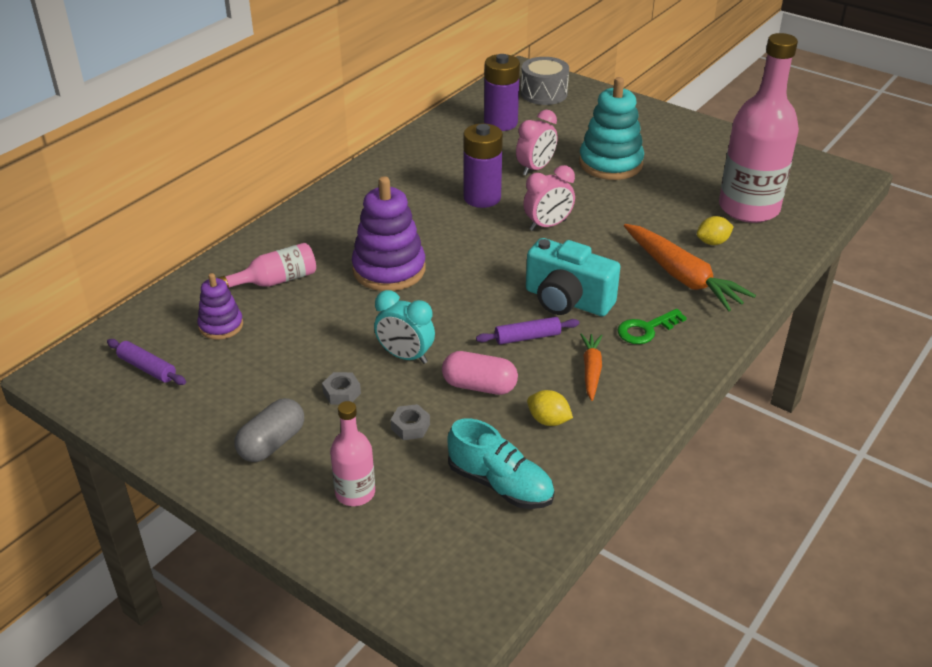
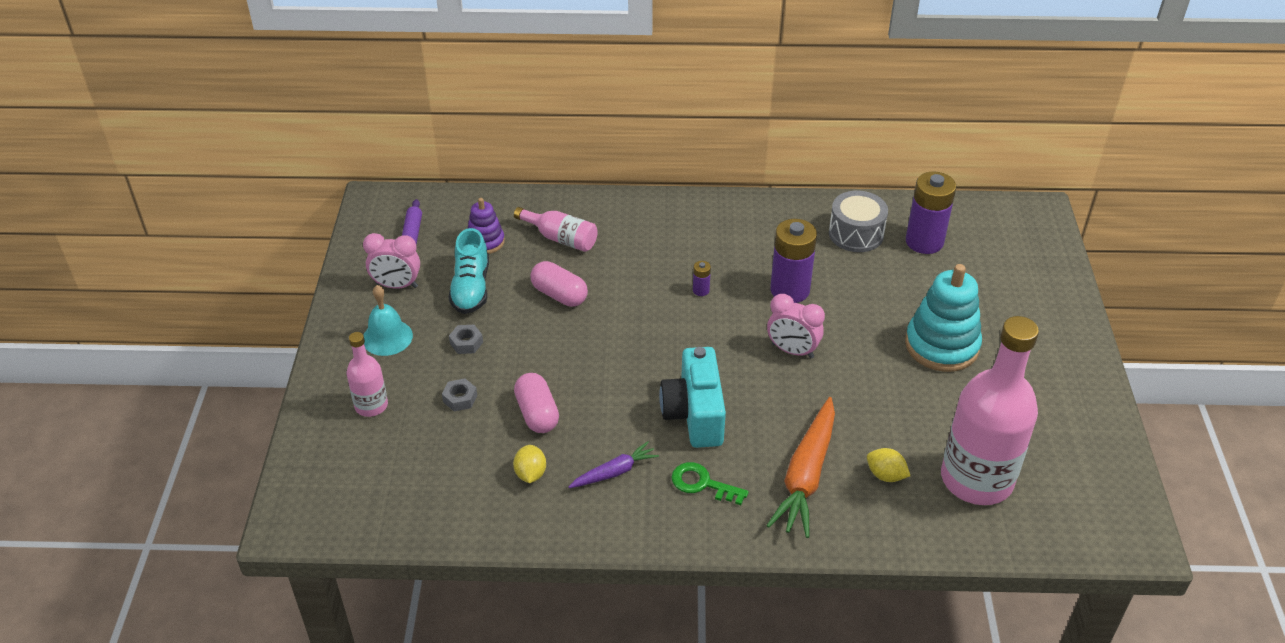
camera: 55 degrees right, 5 degrees up
(272, 443) = (387, 337): grey capsule -> turquoise bell
(346, 312) = (559, 295): none -> pink capsule
(389, 270) = (633, 289): purple stacking toy -> none
(405, 356) = (536, 354): turquoise clock -> none
(432, 237) = (701, 290): none -> purple battery
(500, 484) = (437, 479): turquoise shoe -> turquoise shoe (471, 288)
(527, 337) = (622, 412): purple rolling pin -> none
(535, 169) = (874, 300): pink clock -> pink clock (397, 285)
(544, 93) = (1013, 243): grey drum -> grey drum (856, 234)
(591, 370) = (614, 472): orange carrot -> purple carrot

